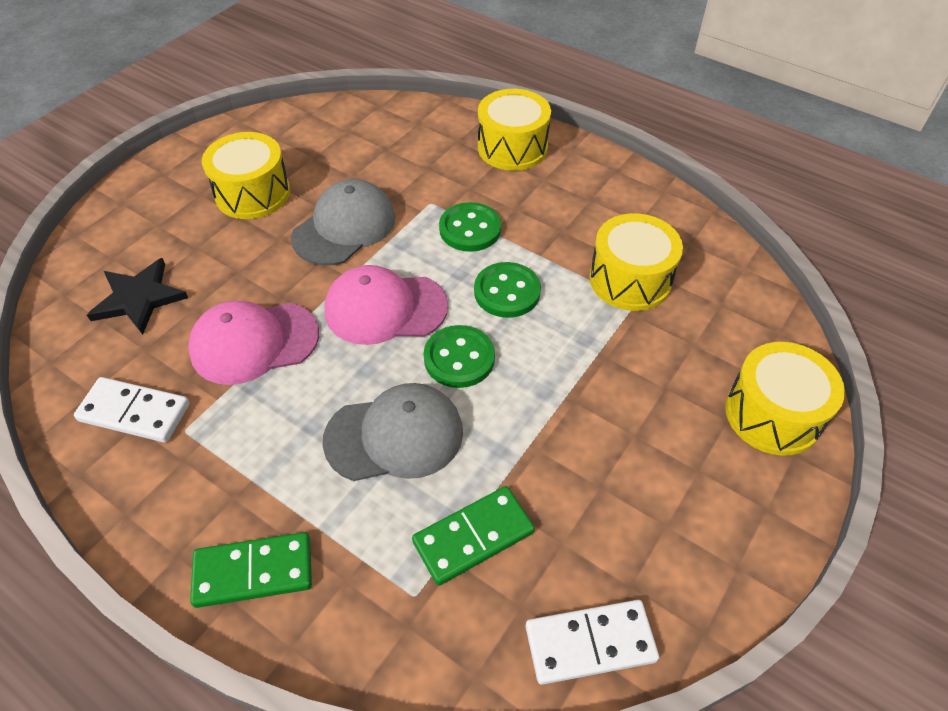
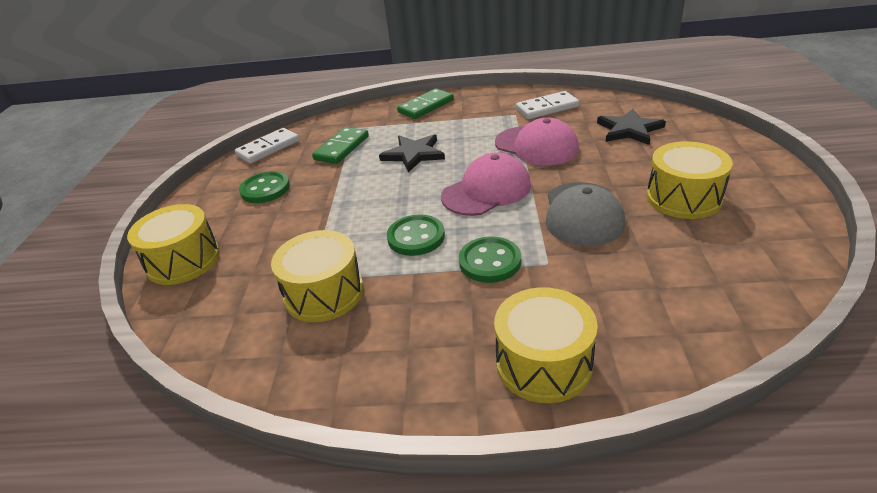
camera: 150 degrees right, 15 degrees down
(254, 342) = (536, 146): pink cap -> pink cap turned 90 degrees clockwise
(394, 436) = (413, 154): grey cap -> black star
(459, 358) = (412, 193): green button -> green button (265, 189)

